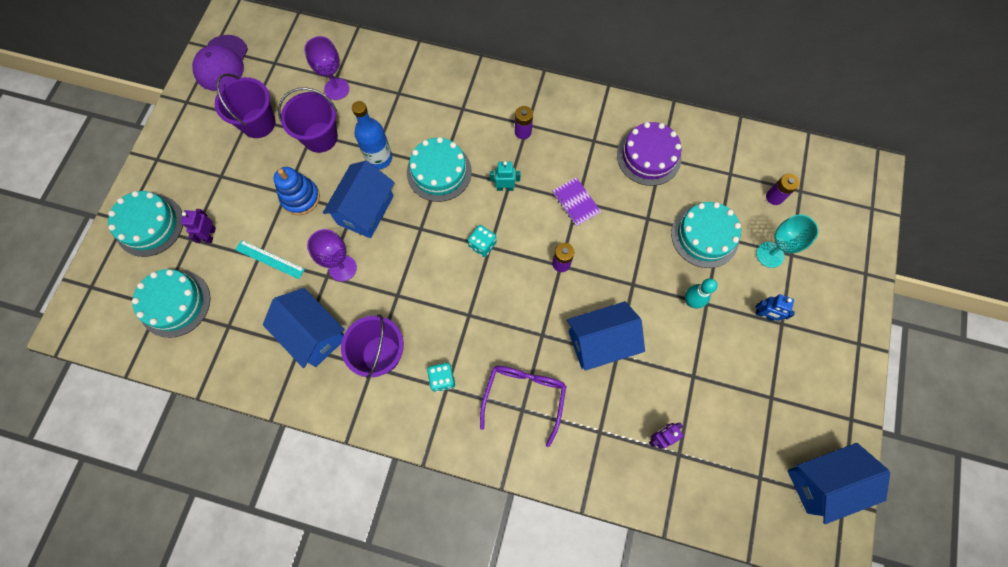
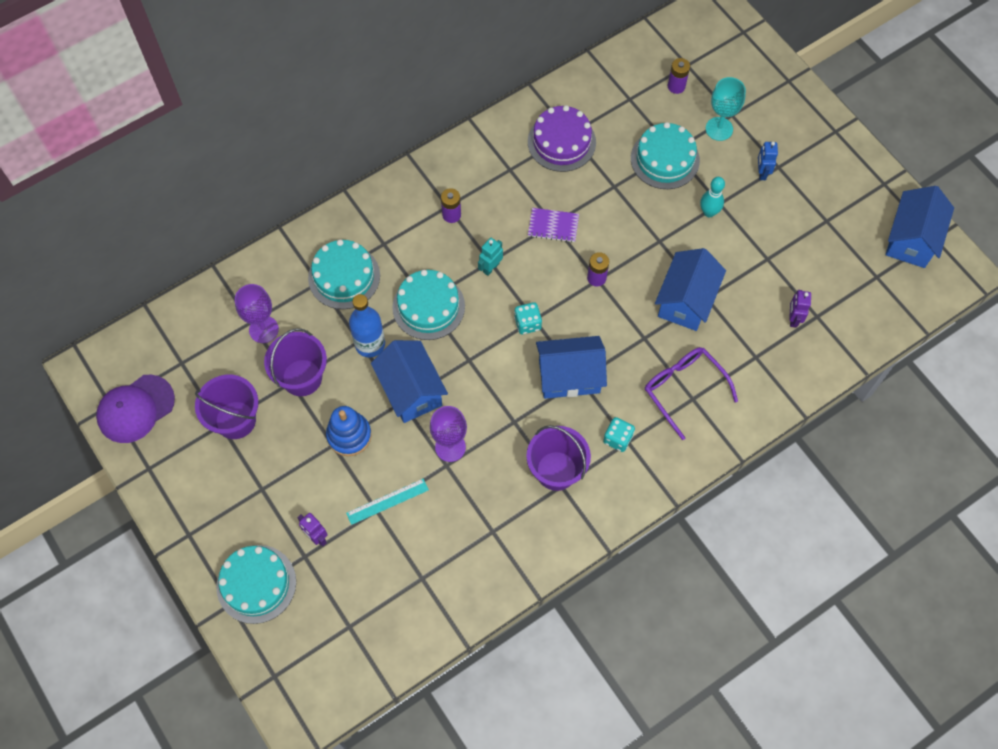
camera: 50 degrees left, 5 degrees down
(175, 303) = (359, 610): turquoise cake -> turquoise cake (344, 276)
(222, 63) = (135, 409): purple cap -> purple cap turned 90 degrees clockwise
(313, 334) = (491, 512): blue house -> blue house (569, 376)
(764, 315) = (762, 172): blue robot -> blue robot turned 120 degrees clockwise

